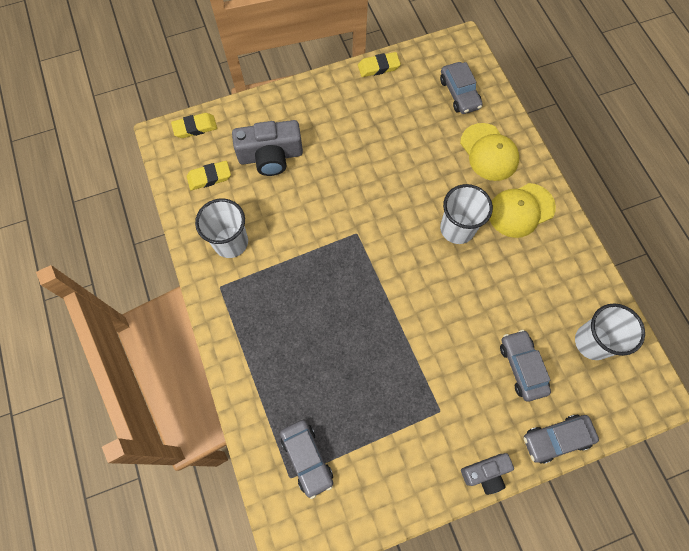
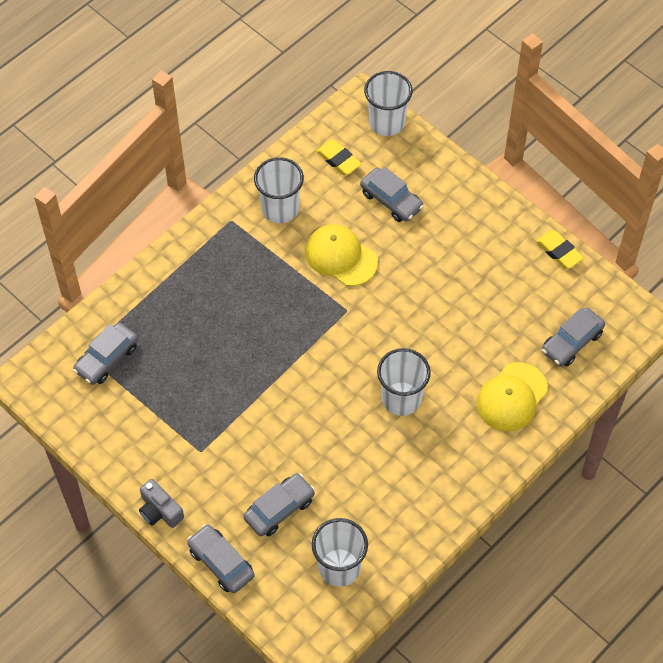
camera: 65 degrees right, 10 degrees down
(195, 127) = (386, 122): yellow eraser -> white cup
(270, 156) = (391, 200): grey camera -> grey car
(521, 210) = (456, 452): yellow cap -> yellow cap (341, 257)

